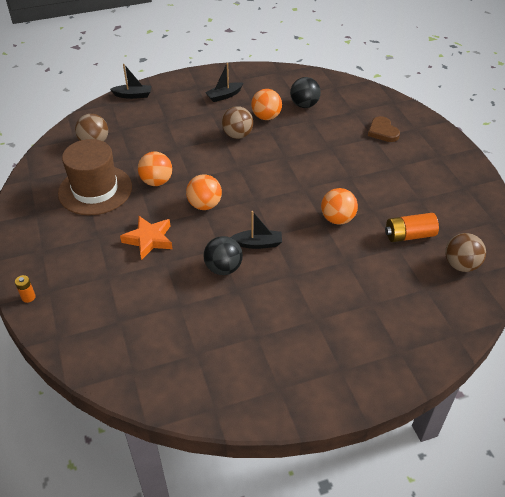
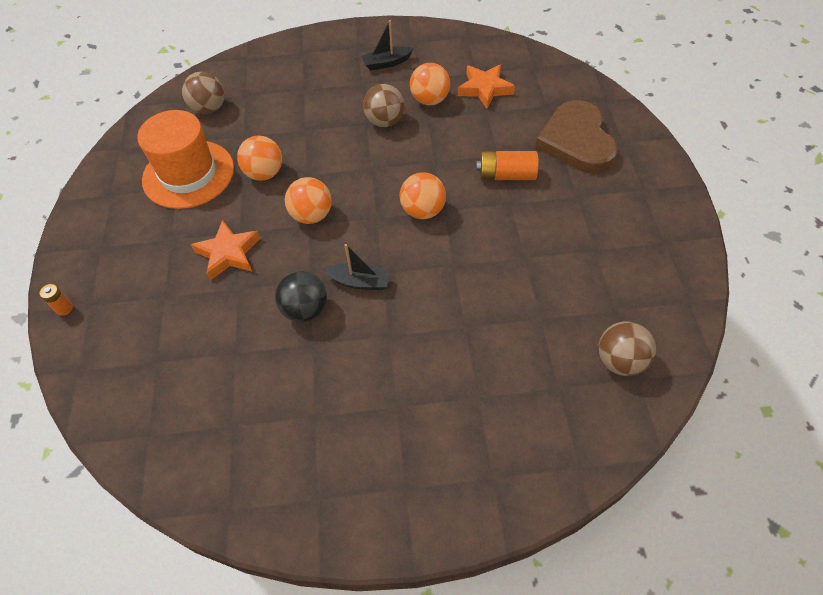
camera: 15 degrees right, 10 degrees up
(95, 190) = (188, 174): brown hat -> orange hat
(133, 95) = (276, 49): black boat -> none
(304, 105) = (484, 89): black ball -> orange star
(337, 219) = (474, 262): orange ball -> orange ball (423, 211)
(382, 131) = (576, 141): brown heart -> brown heart, size x1.84
(409, 235) = (562, 303): orange battery -> orange battery (506, 175)

